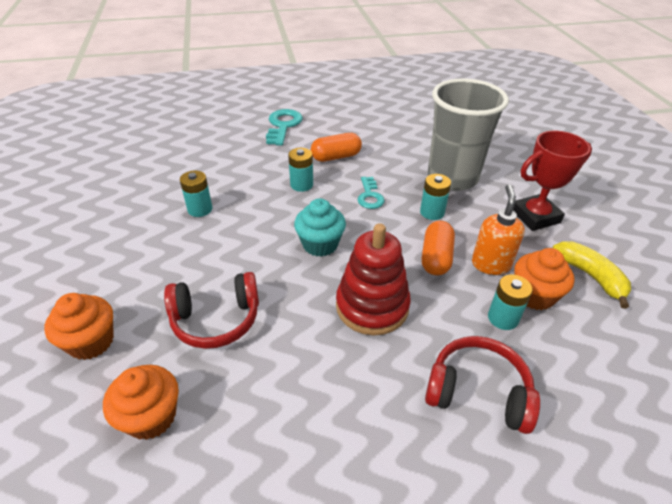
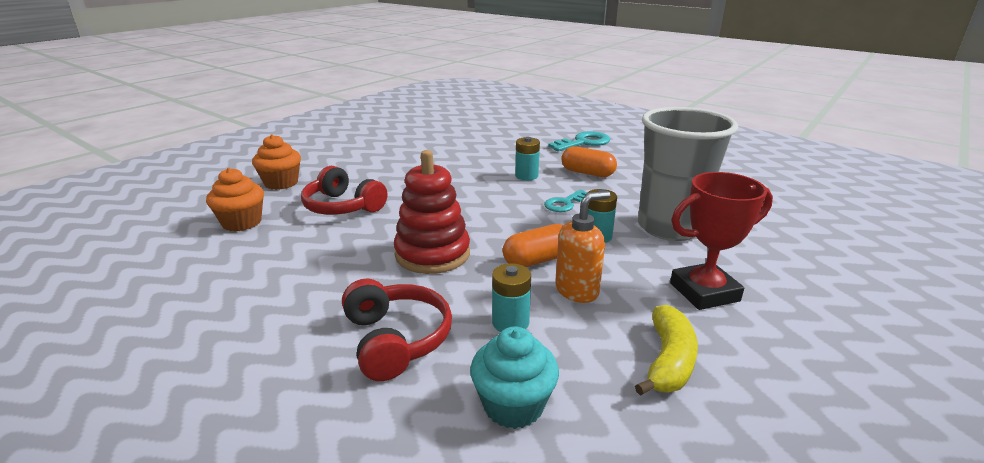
camera: 50 degrees right, 15 degrees down
(200, 209) = (438, 159): turquoise battery -> none
(320, 244) = (470, 208): turquoise cupcake -> turquoise cupcake (513, 405)
(534, 295) = (572, 331): orange cupcake -> none
(535, 216) = (704, 292): red trophy -> red trophy turned 45 degrees counterclockwise

